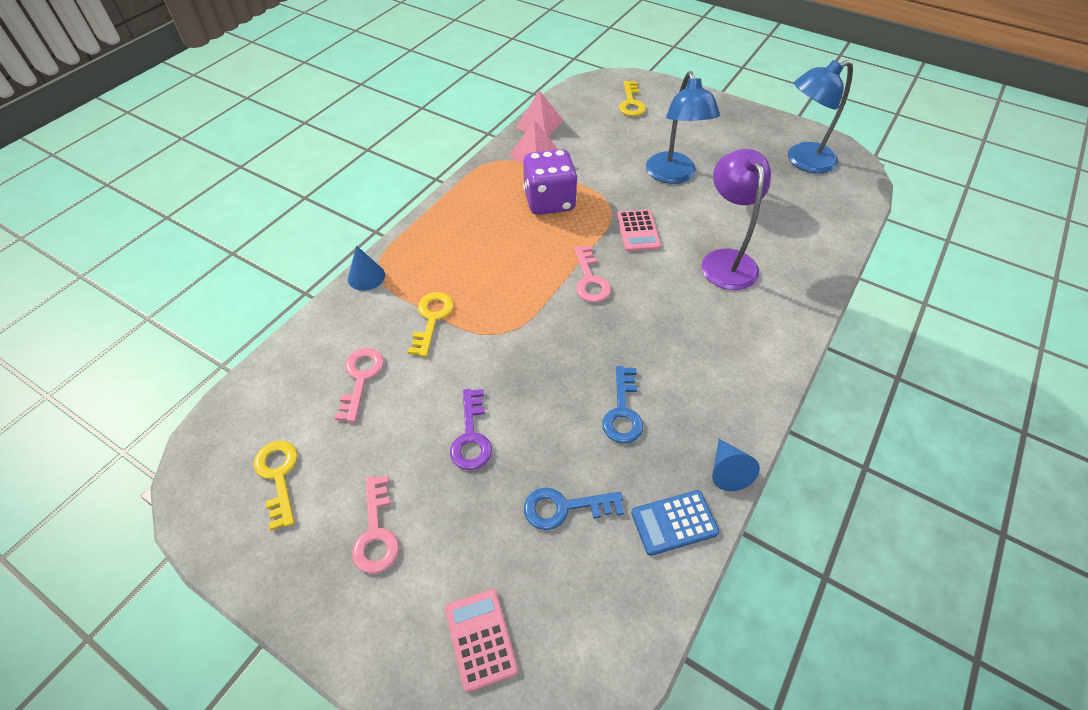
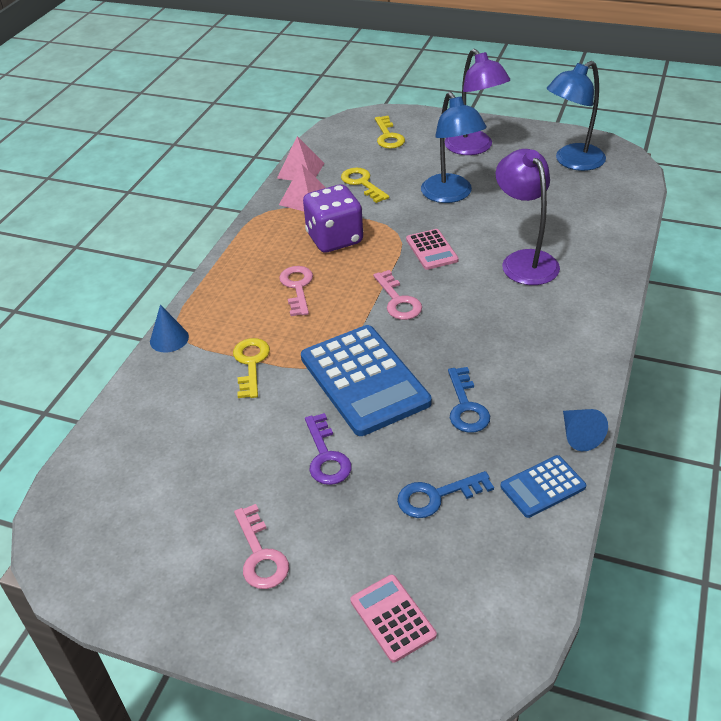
camera: 10 degrees left, 10 degrees down
(278, 476) = (143, 529): yellow key -> yellow key (362, 183)
(361, 378) = (196, 429): pink key -> pink key (297, 287)
(532, 360) = (364, 380): none -> blue calculator
(709, 129) = (474, 148): none -> purple lamp

